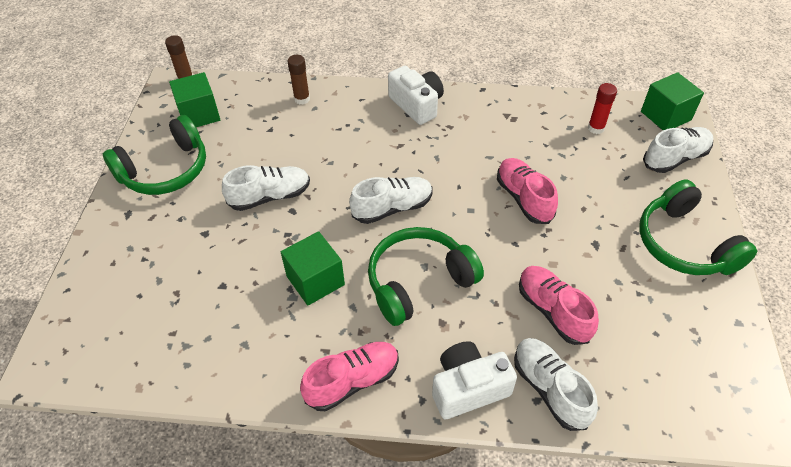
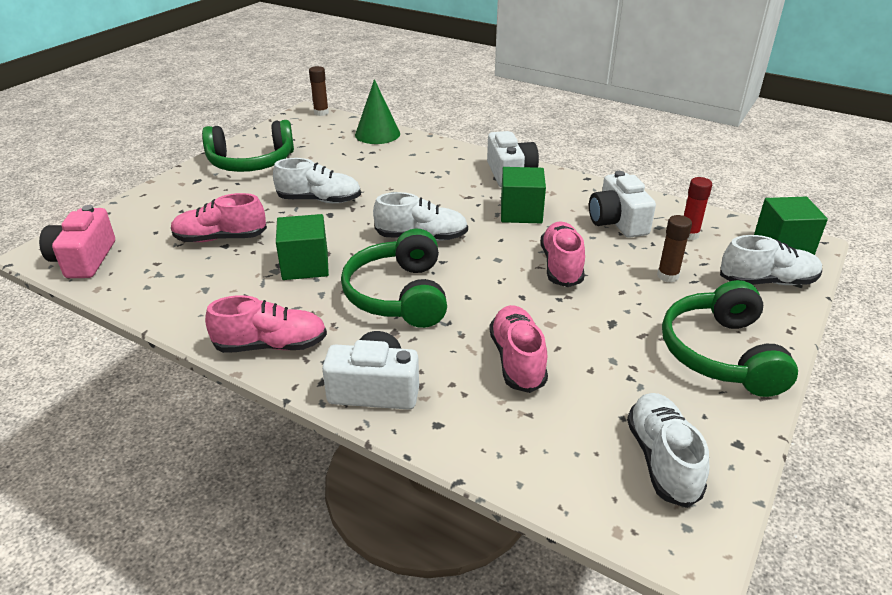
camera: 25 degrees right, 15 degrees down
(94, 358) = (84, 259): none -> pink camera
(199, 114) = (311, 135): green cube -> green cube (521, 212)
(211, 279) = (220, 238): none -> pink shoe
(263, 92) = (377, 134): none -> green cone
(302, 99) = (407, 146): brown glue stick -> brown glue stick (667, 276)
(418, 281) = (398, 295): green headphones -> green headphones turned 90 degrees counterclockwise
(536, 133) = (617, 222): none -> white camera
(550, 389) = (459, 420): white shoe -> white shoe (662, 459)

